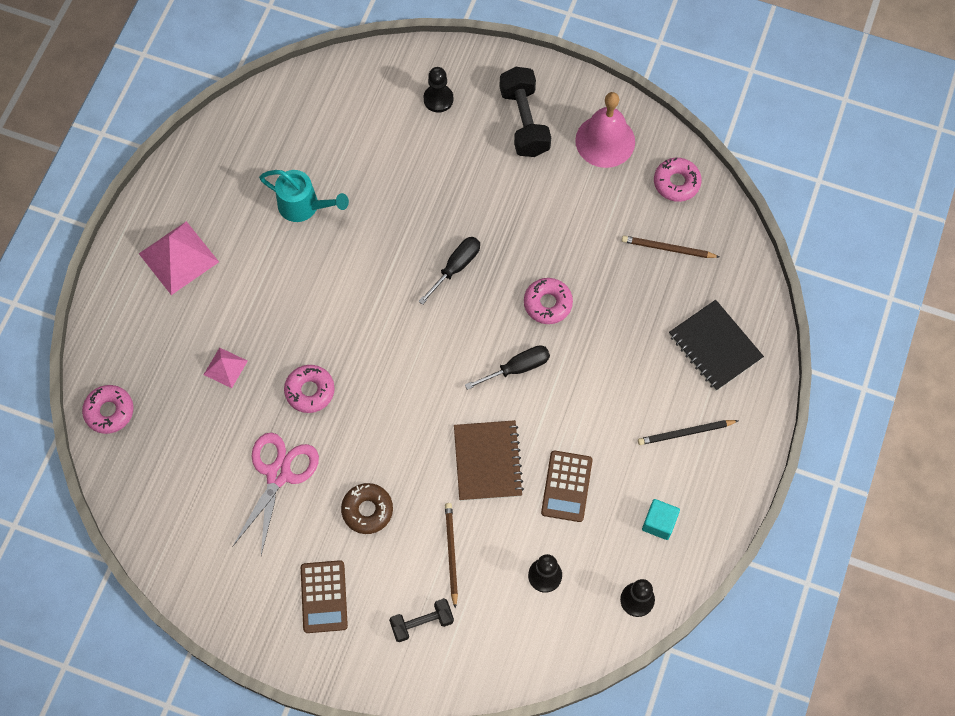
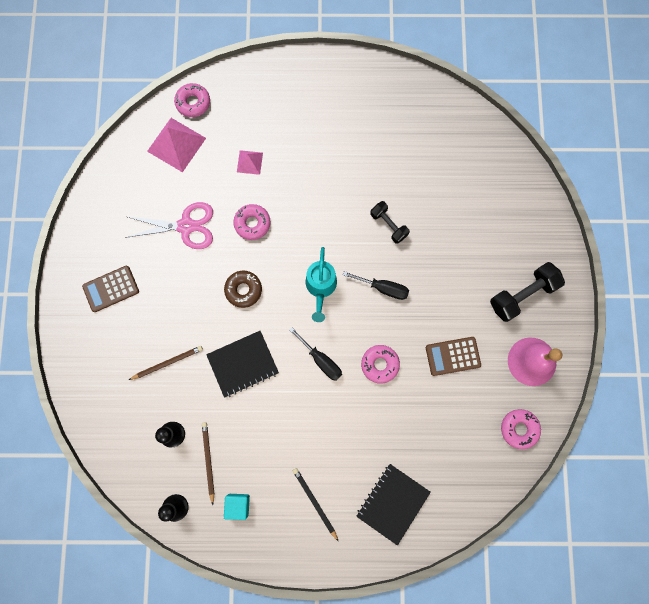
camera: 70 degrees right, 10 degrees up
(178, 257) = (318, 100): pink pyramid -> pink pyramid (176, 144)
(304, 206) = (389, 166): turquoise watering can -> turquoise watering can (320, 287)
(367, 510) = (180, 294): brown donut -> brown donut (243, 290)
(422, 623) = (113, 360): black dumbbell -> black dumbbell (388, 225)
(438, 99) = (513, 226): black pawn -> none
(488, 461) = (243, 364): brown notebook -> black notebook
(566, 486) = (243, 427): brown calculator -> brown calculator (452, 356)
(667, 249) = (460, 440): brown pencil -> brown pencil (208, 461)

